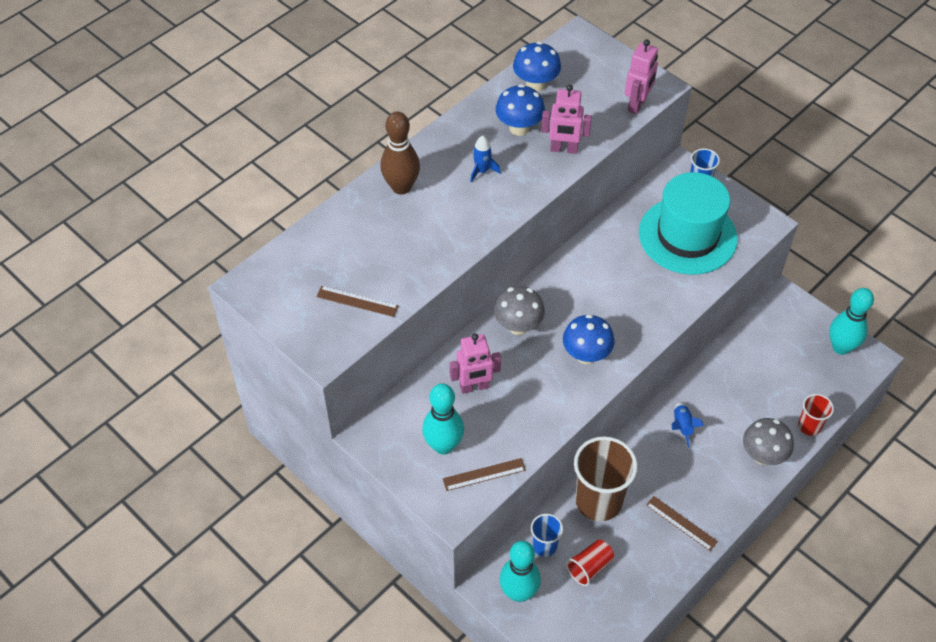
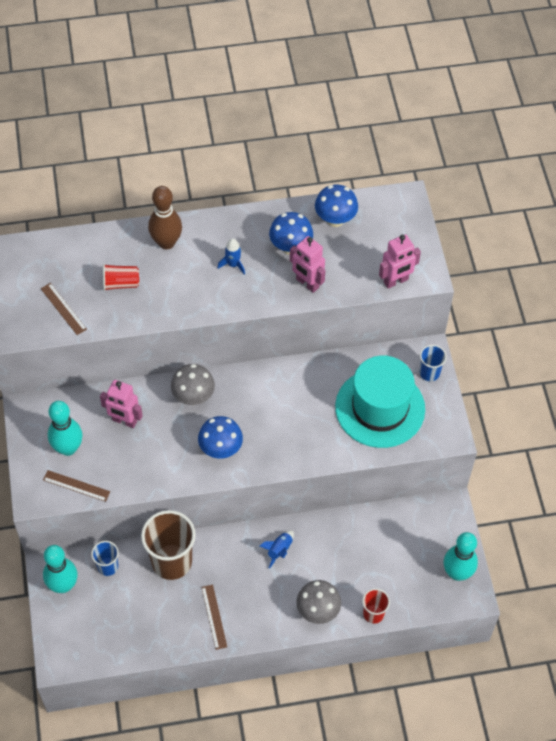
camera: 35 degrees right, 5 degrees up
(589, 567) = (124, 602): red cup -> red cup (121, 283)

